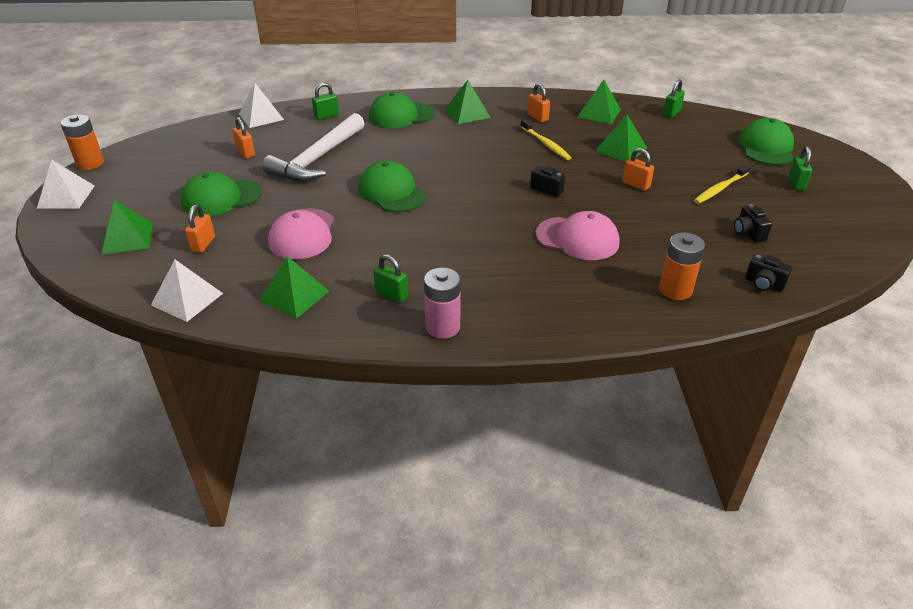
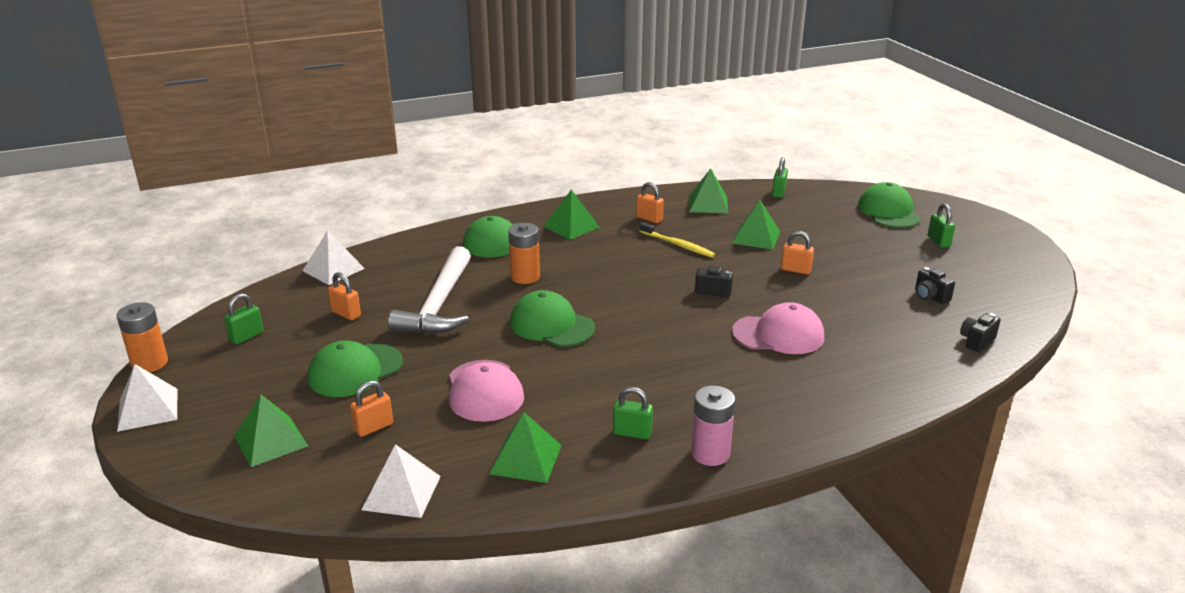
camera: 20 degrees left, 10 degrees down
(203, 244) = (373, 427): orange padlock -> orange padlock turned 60 degrees clockwise
(326, 116) = (413, 256): green padlock -> green padlock (246, 336)
(675, 290) = (904, 364): orange battery -> orange battery (525, 277)
(720, 189) = (875, 259): yellow toothbrush -> none
(763, 284) = (976, 341): black camera -> black camera turned 120 degrees clockwise

